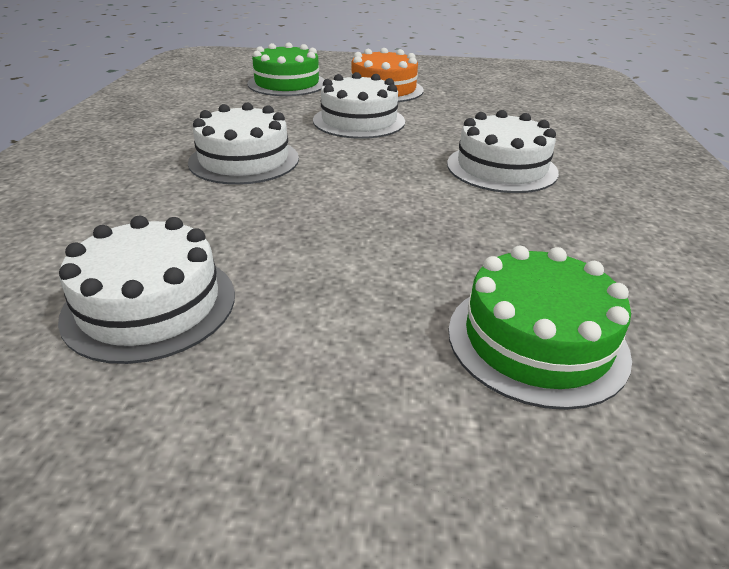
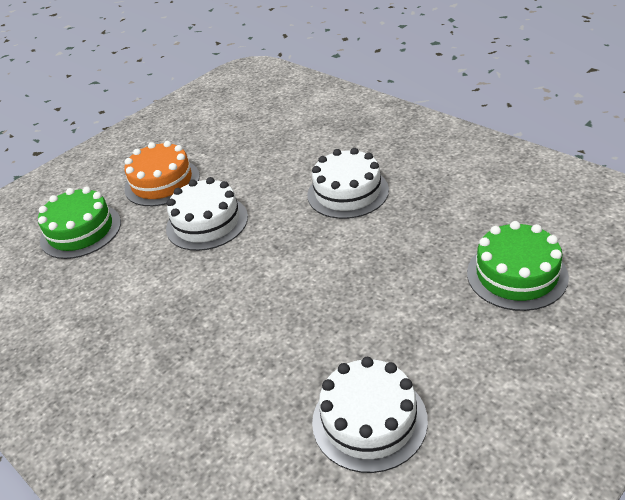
camera: 45 degrees left, 5 degrees up
(244, 160) = (210, 312): white cake -> none

